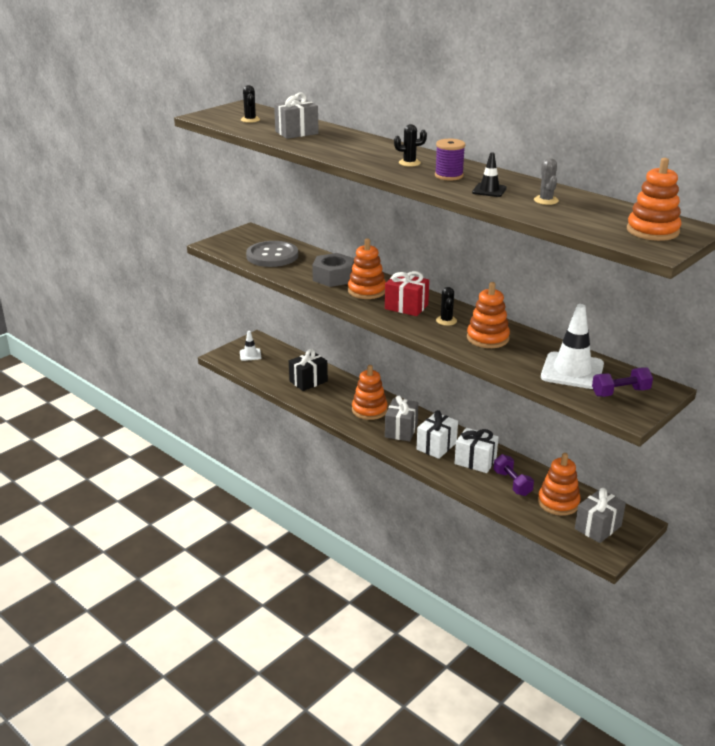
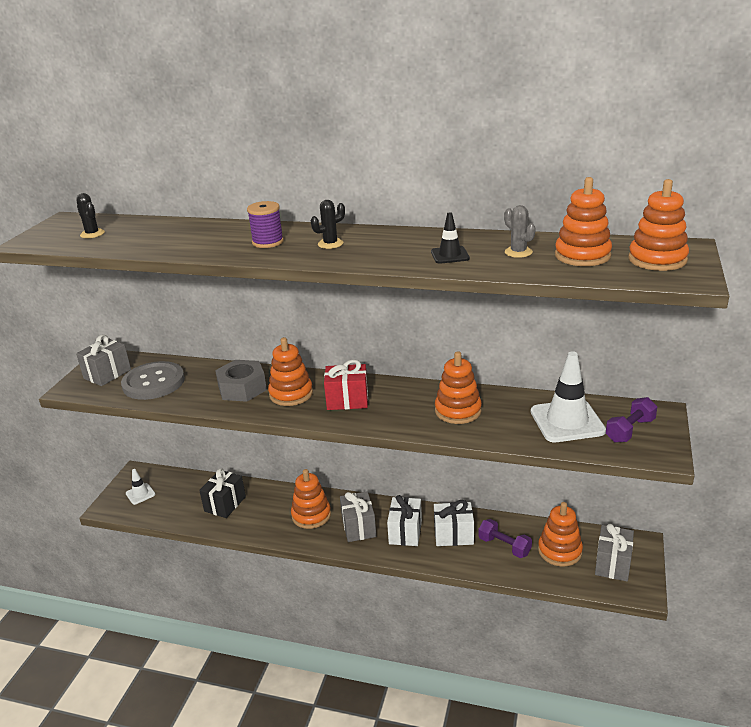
camera: 25 degrees left, 0 degrees up
(296, 132) = (164, 237): grey gift -> grey gift (107, 374)
(446, 321) = (401, 403): black cactus -> none
(449, 176) = (389, 249): purple spool -> purple spool (268, 242)
(594, 214) = (582, 255): none -> orange stacking toy

